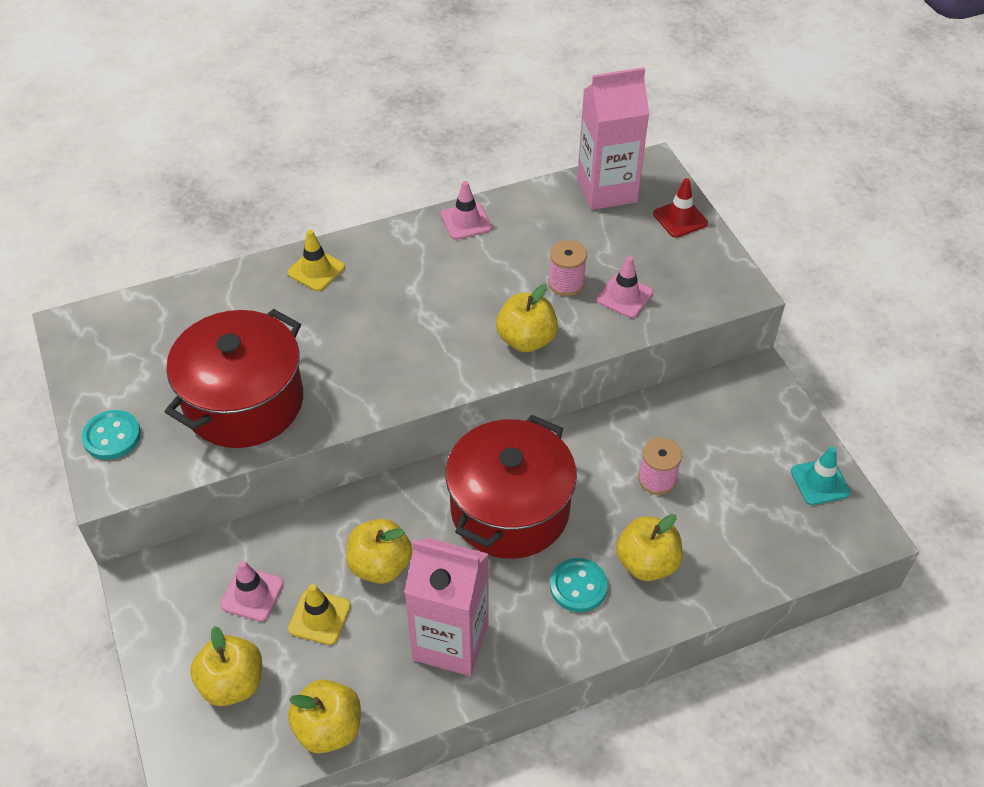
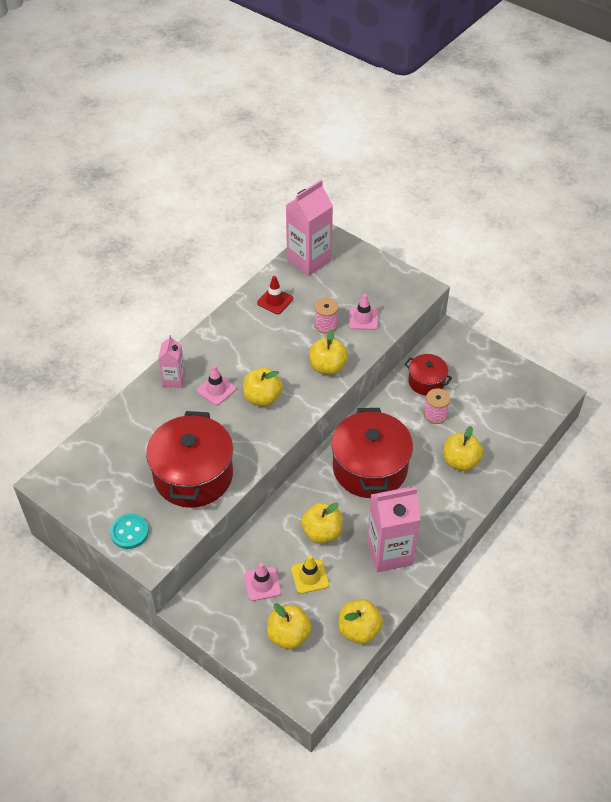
camera: 30 degrees left, 0 degrees up
(316, 270) = (174, 380): yellow traffic cone -> pink carton
(409, 342) = (262, 398): none -> yellow apple
(466, 221) = (241, 312): pink traffic cone -> pink traffic cone (216, 390)
(578, 586) = (434, 491): turquoise button -> none
(677, 427) = (426, 382): none -> red pot
(680, 218) = (361, 260): red traffic cone -> red traffic cone (275, 301)
(820, 482) = (517, 377): turquoise traffic cone -> none

